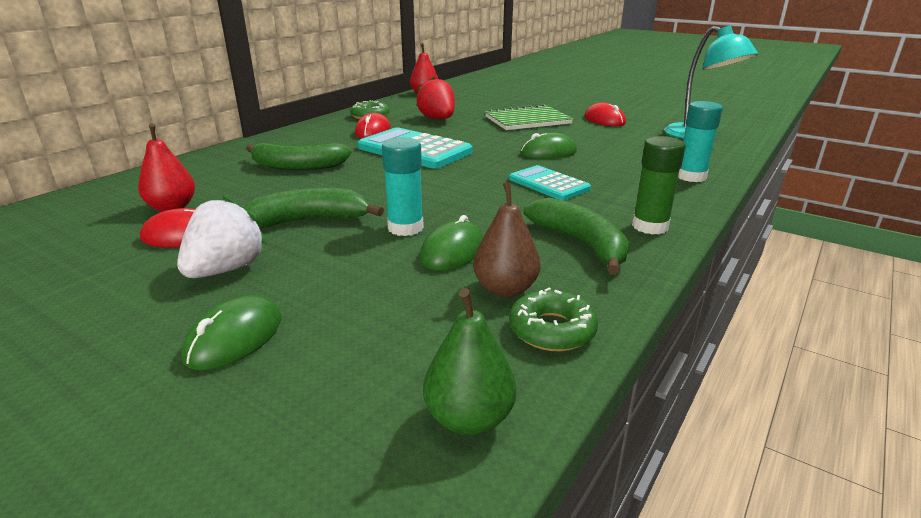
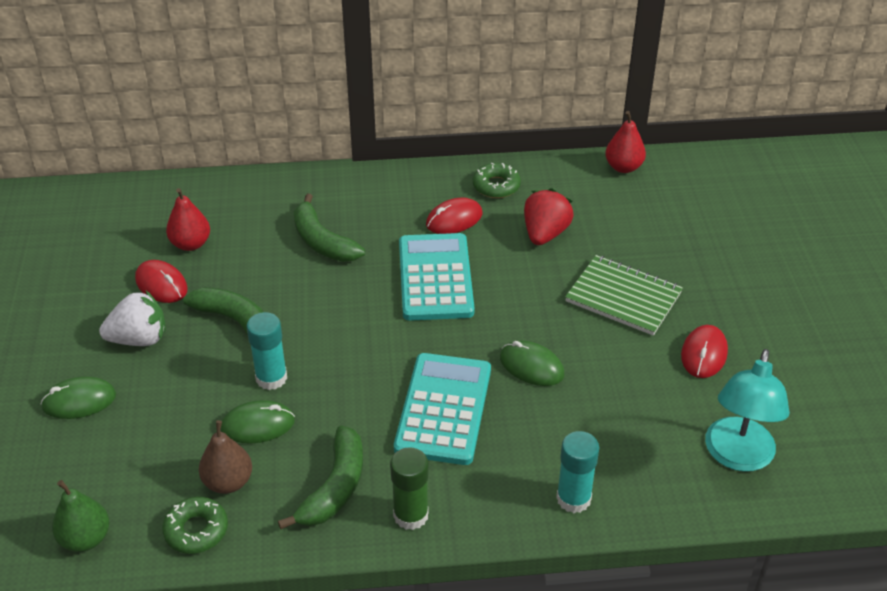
camera: 50 degrees right, 15 degrees up
(548, 184) = (443, 409): turquoise calculator -> turquoise calculator, size x1.64

